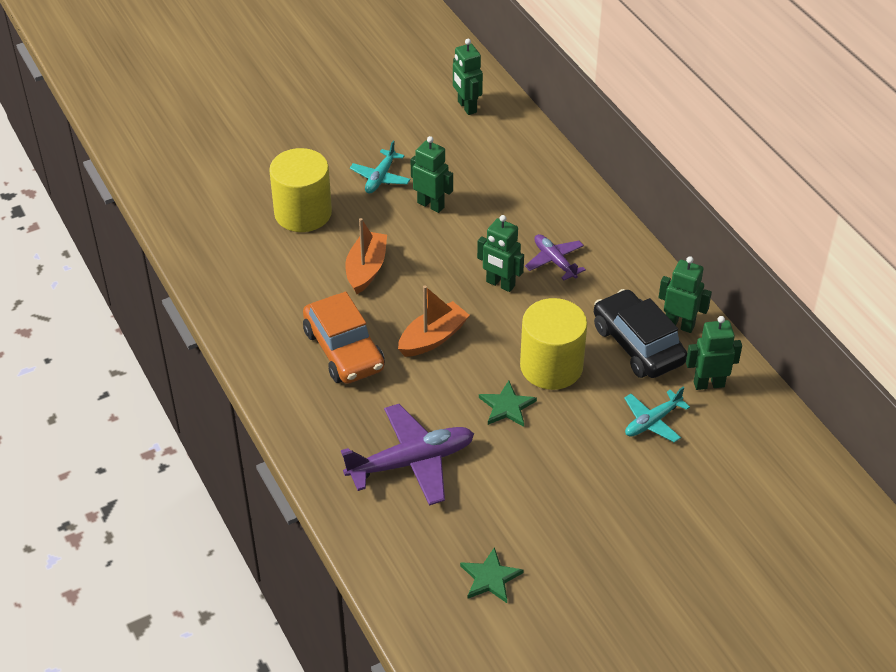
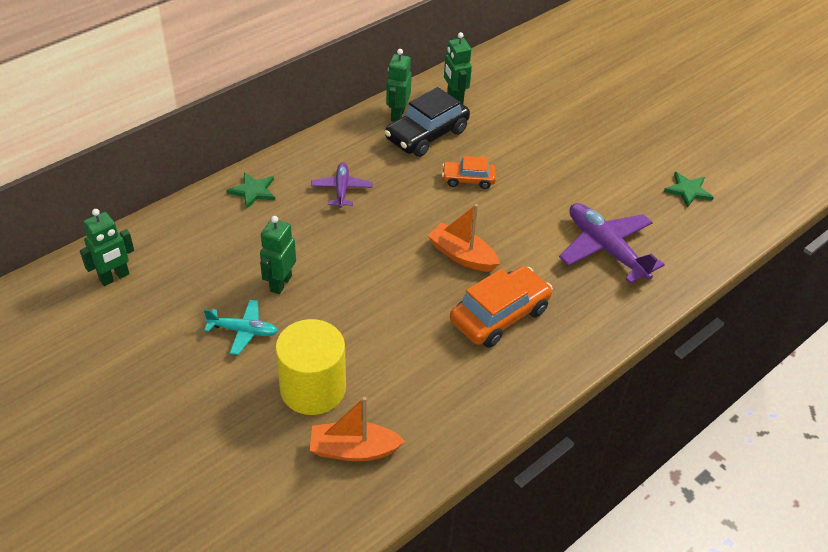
camera: 105 degrees left, 0 degrees up
(366, 269) = (386, 318): orange boat -> orange boat (353, 450)
(500, 284) = (380, 220): green robot -> none
(507, 406) = (522, 200): green star -> green star (253, 191)
(551, 366) = (468, 179): yellow cylinder -> orange car
(554, 261) = (341, 189): purple plane -> purple plane turned 135 degrees clockwise
(652, 422) = (504, 123): turquoise plane -> none

